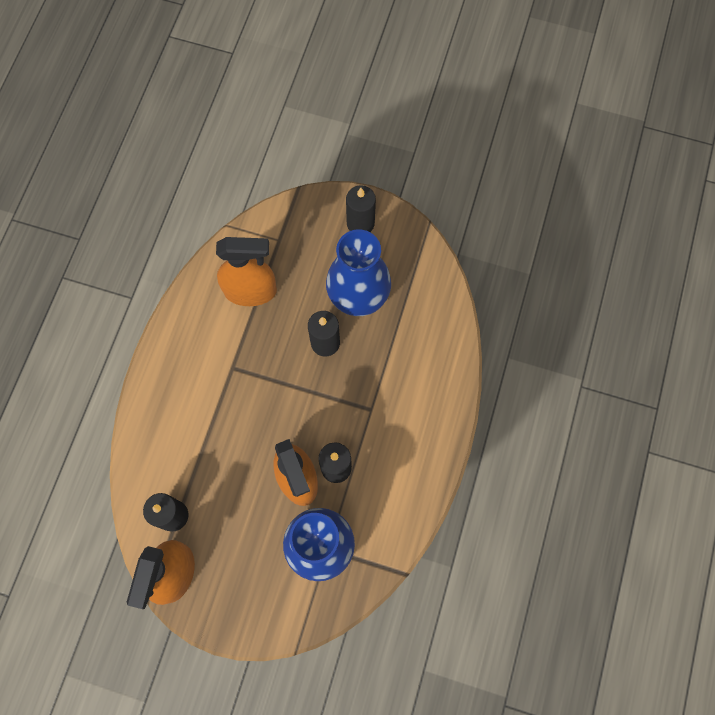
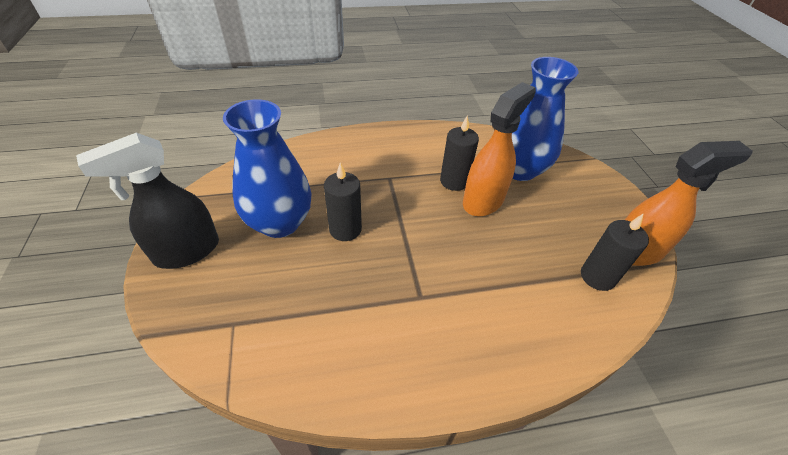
camera: 120 degrees left, 25 degrees down
(251, 291) = (317, 322): orange spray bottle -> none
(360, 223) = (186, 251): black candle -> black spray bottle

